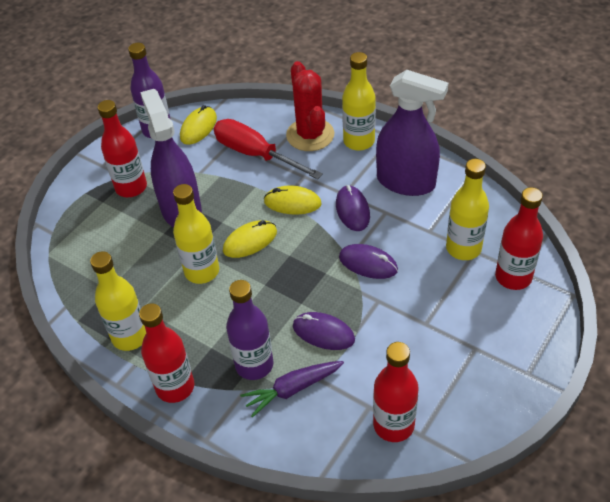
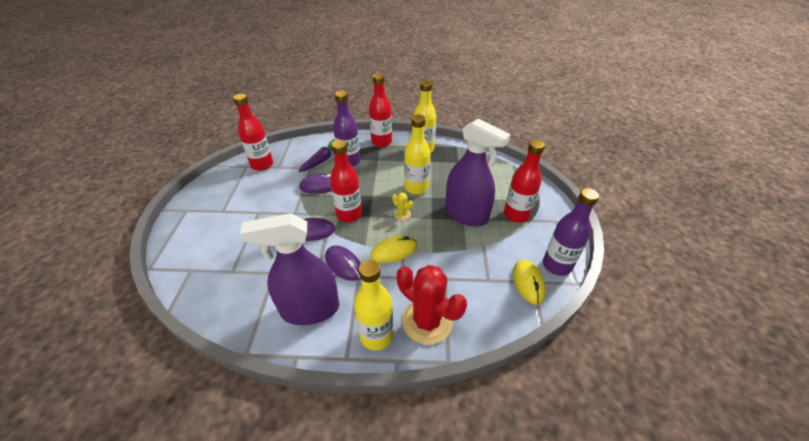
camera: 145 degrees right, 5 degrees down
(250, 241) = (402, 214): yellow mouse -> yellow cactus
(255, 154) = (457, 279): red screwdriver -> none
(463, 248) = (242, 270): yellow bottle -> none
(513, 277) = (198, 263): red bottle -> red bottle (349, 215)

